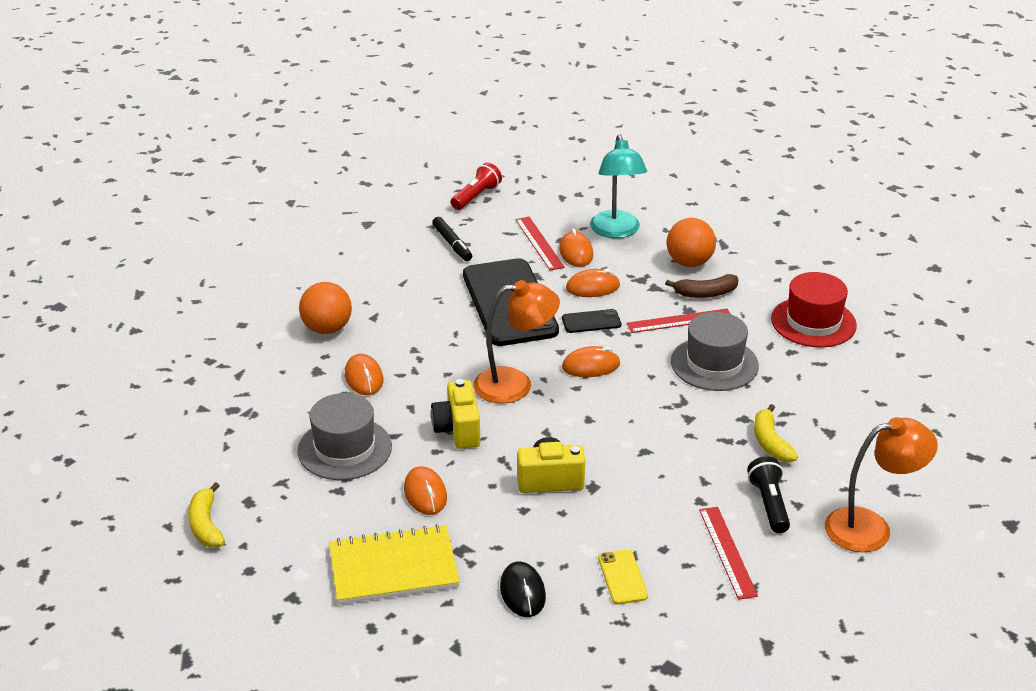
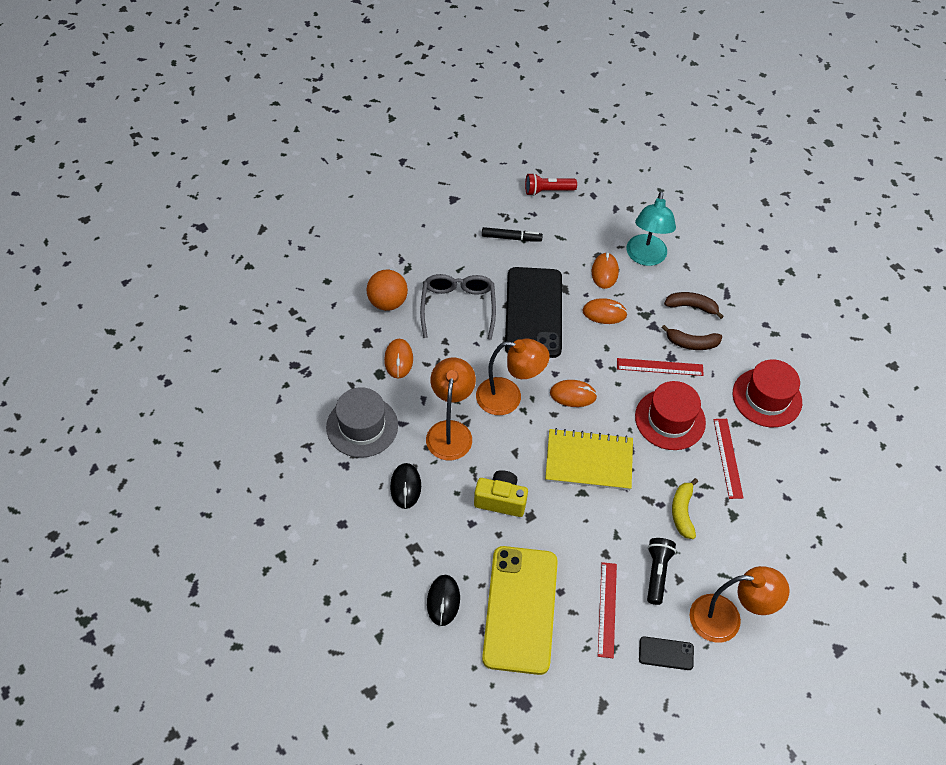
camera: 15 degrees right, 20 degrees up
(206, 525) = (243, 470): yellow banana -> none
(393, 568) = (360, 550): yellow notebook -> yellow notebook (589, 461)
(416, 316) = (458, 307): none -> grey glasses
(425, 494) = (405, 487): orange mouse -> black mouse
(452, 244) = (511, 238): black marker -> black marker turned 75 degrees counterclockwise
(458, 430) = (450, 431): yellow camera -> orange lamp
(476, 196) = (547, 191): red flashlight -> red flashlight turned 150 degrees counterclockwise
(539, 243) = (579, 254): red ruler -> red ruler (728, 458)
(591, 321) = (590, 349): black phone -> black phone (666, 653)
(622, 577) = (520, 609): yellow phone -> yellow phone, size x2.42
(689, 262) = (691, 306): orange ball -> brown banana
(714, 364) = (670, 419): grey hat -> red hat

